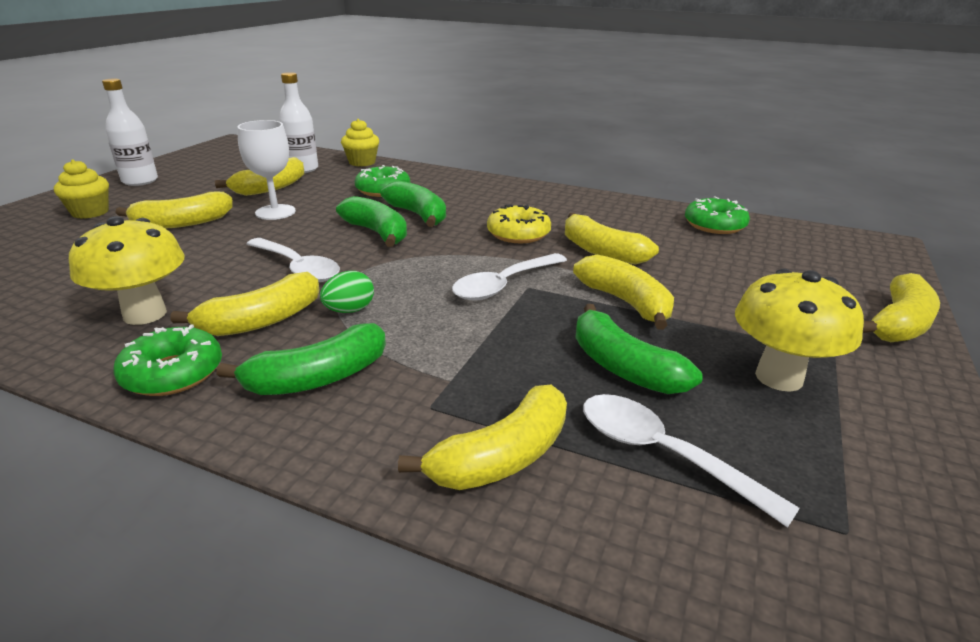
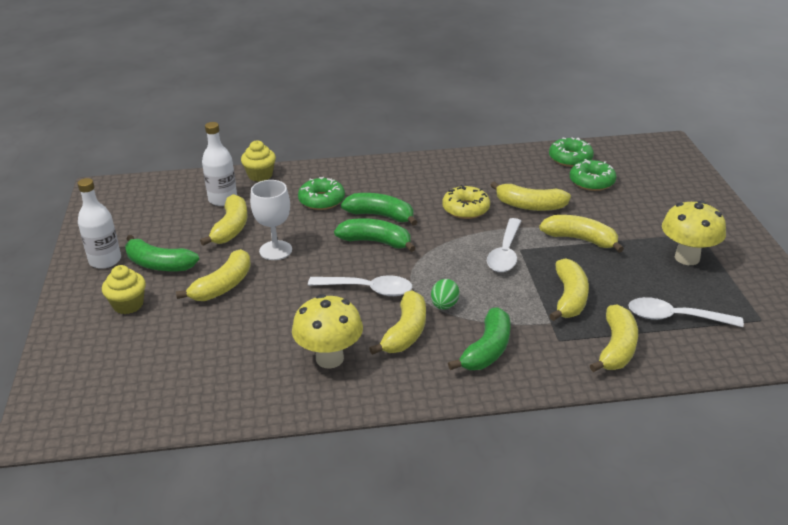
camera: 30 degrees left, 5 degrees up
(173, 373) = (409, 381): green donut -> green donut (592, 182)
(623, 367) = (618, 281): green banana -> green banana (159, 264)
(899, 324) = (712, 203): yellow banana -> yellow banana (569, 298)

